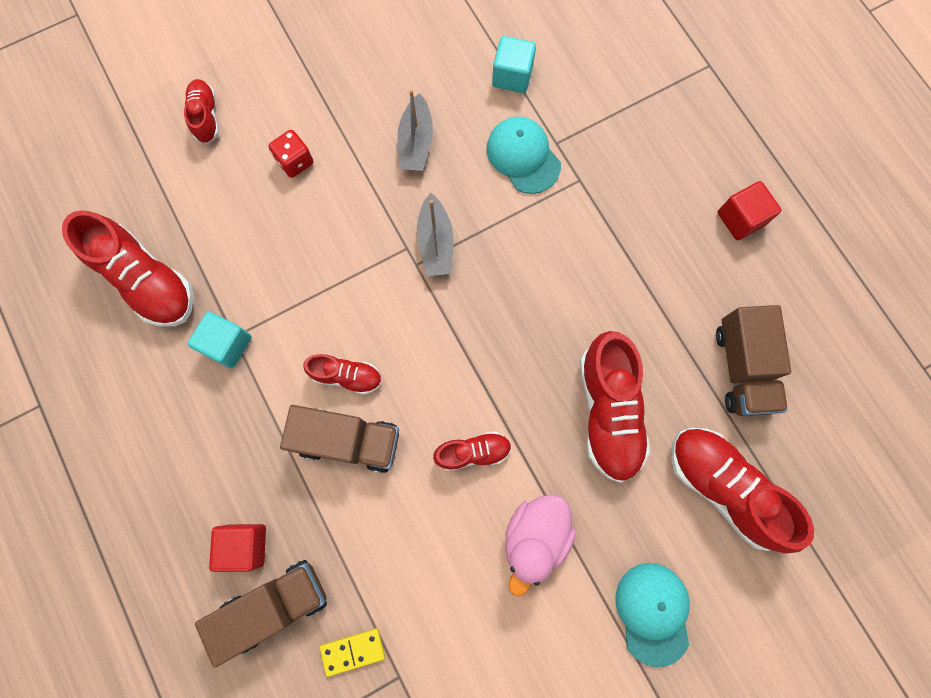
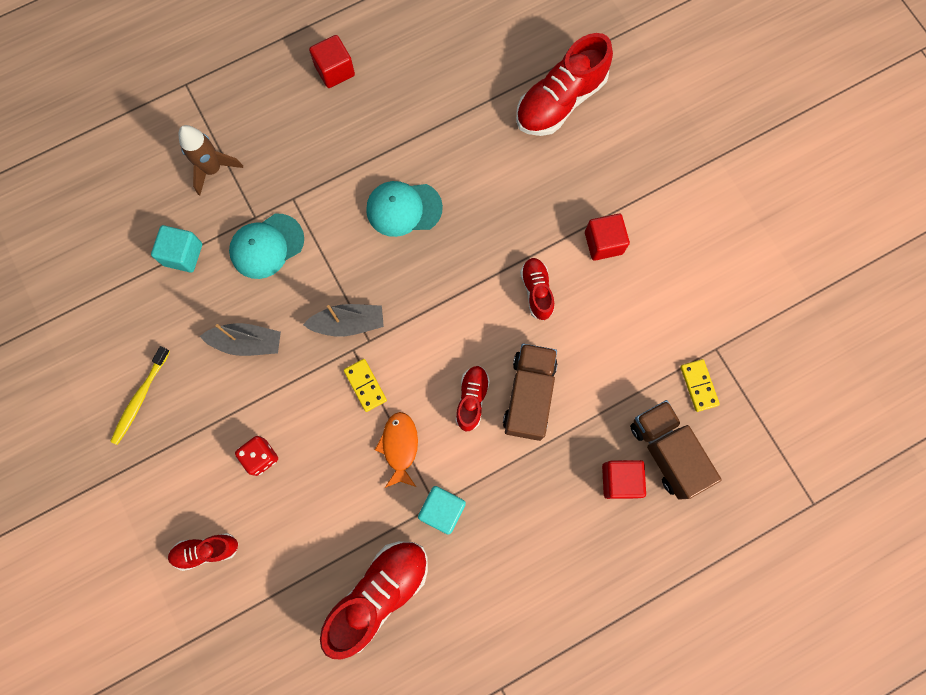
camera: 90 degrees left, 0 degrees up
(298, 299) = (399, 447): none -> orange fish
(360, 48) = (140, 398): none -> yellow toothbrush
(366, 262) = (365, 385): none -> yellow domino
(535, 537) = (603, 243): pink duck -> red cube
(608, 411) = (501, 183): red shoe -> none
(610, 98) = (213, 169): none -> brown rocket
(653, 612) = (656, 158): turquoise cap -> turquoise cap (403, 209)
(742, 368) = (464, 80): brown truck -> none

